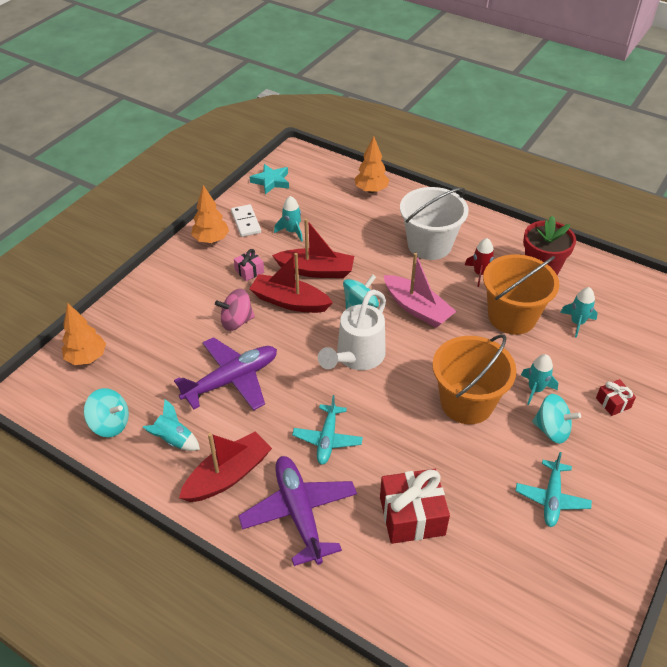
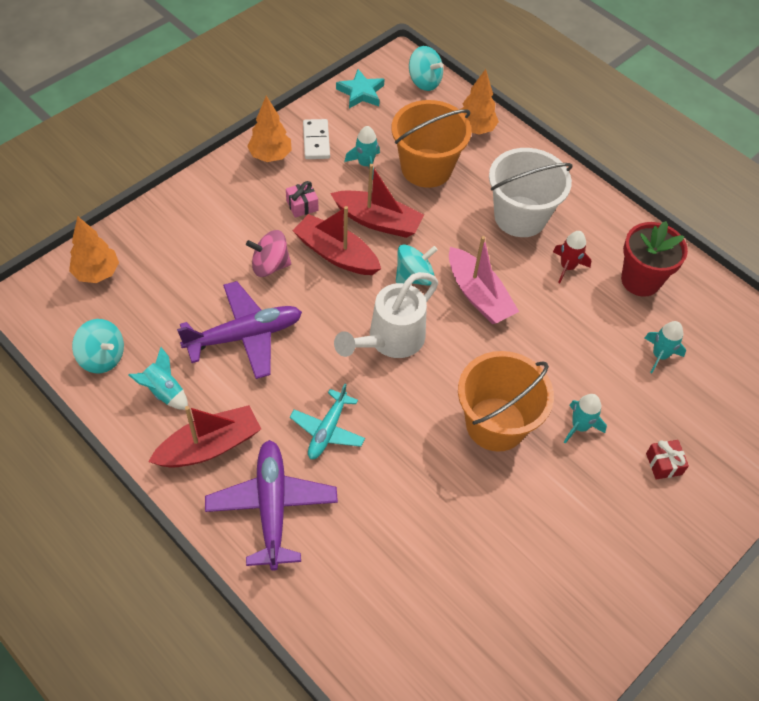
camera: 10 degrees right, 10 degrees up
(412, 516) = (391, 540): red gift -> none
(512, 316) = (585, 330): orange bucket -> orange bucket (426, 168)
(551, 498) = (551, 559): turquoise plane -> none
(552, 430) = (580, 479): turquoise spinning top -> turquoise spinning top (424, 81)

